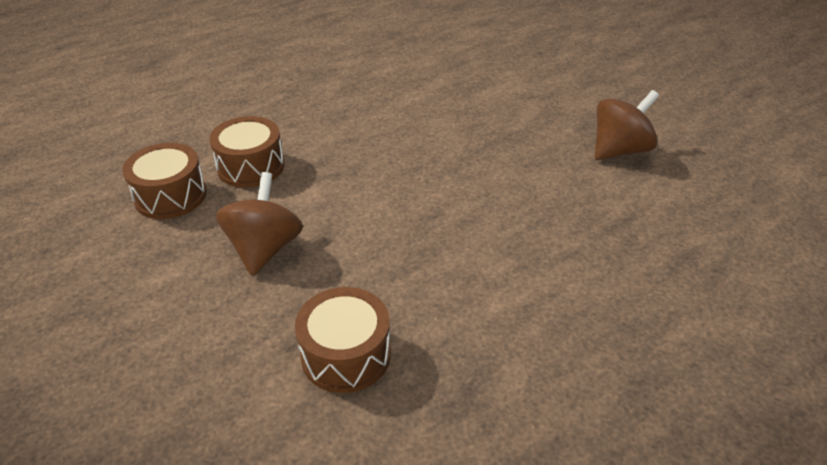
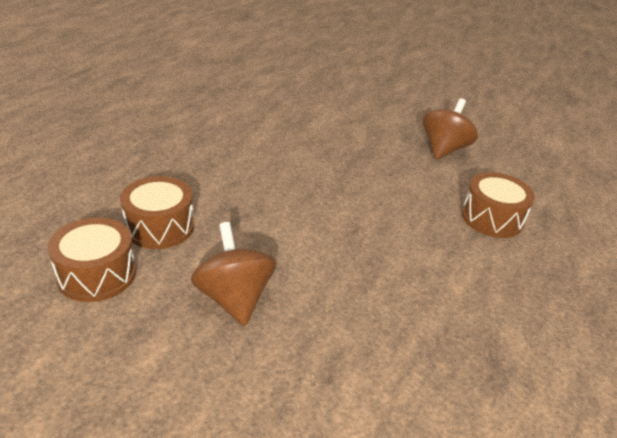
camera: 30 degrees left, 5 degrees down
(346, 355) = (381, 368): brown drum -> brown drum (492, 218)

